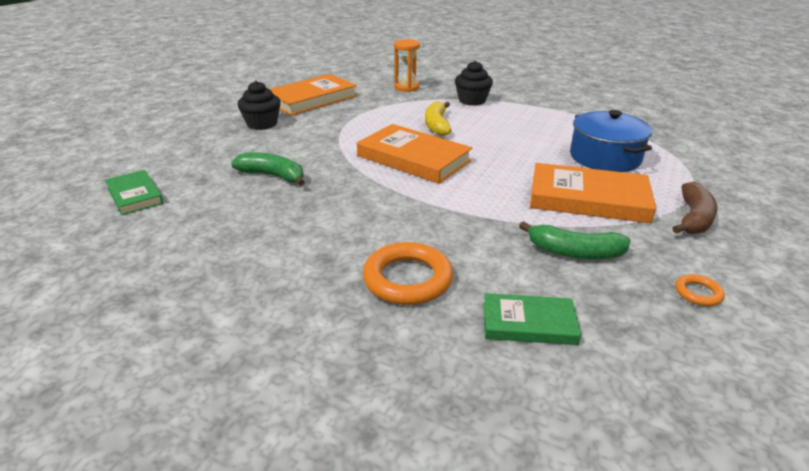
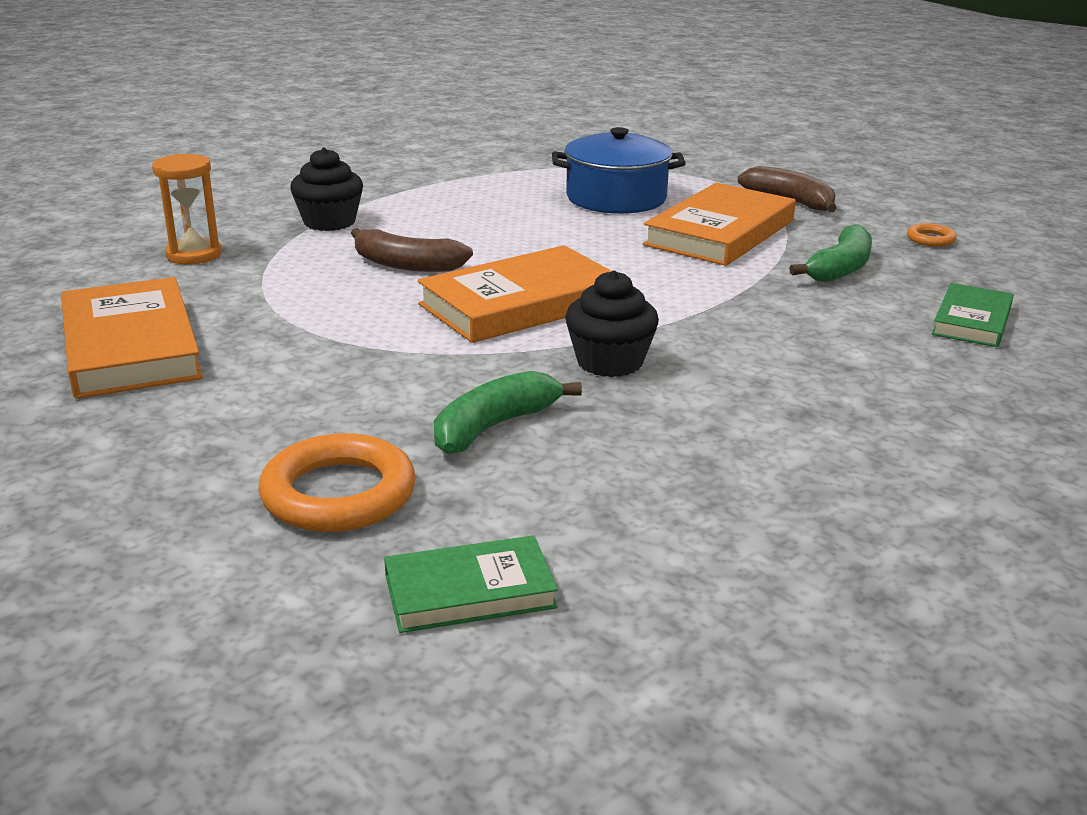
camera: 70 degrees left, 5 degrees down
(262, 124) = (212, 414): black cupcake -> black cupcake (609, 362)
(407, 279) = (872, 367): orange ring -> orange ring (338, 494)
(437, 125) = (406, 265): yellow banana -> brown banana

